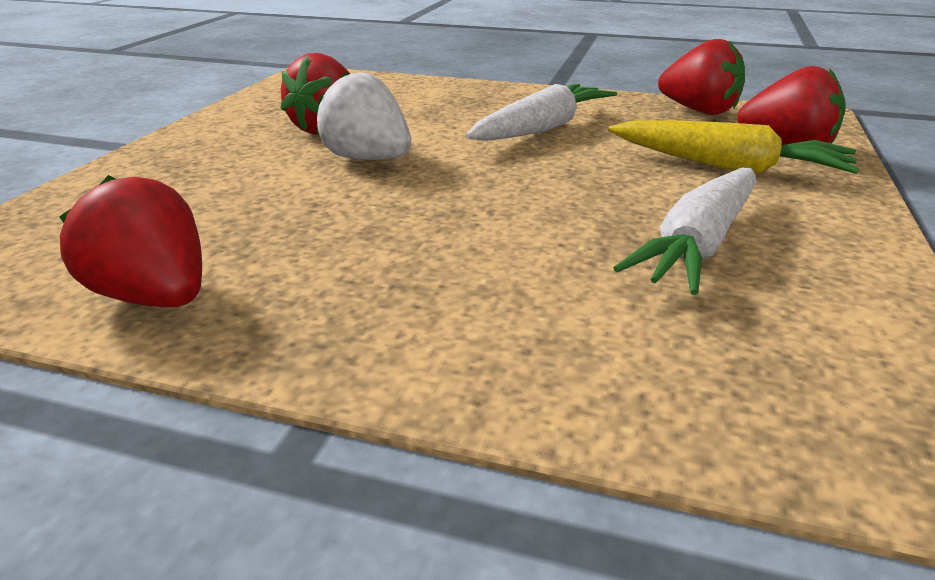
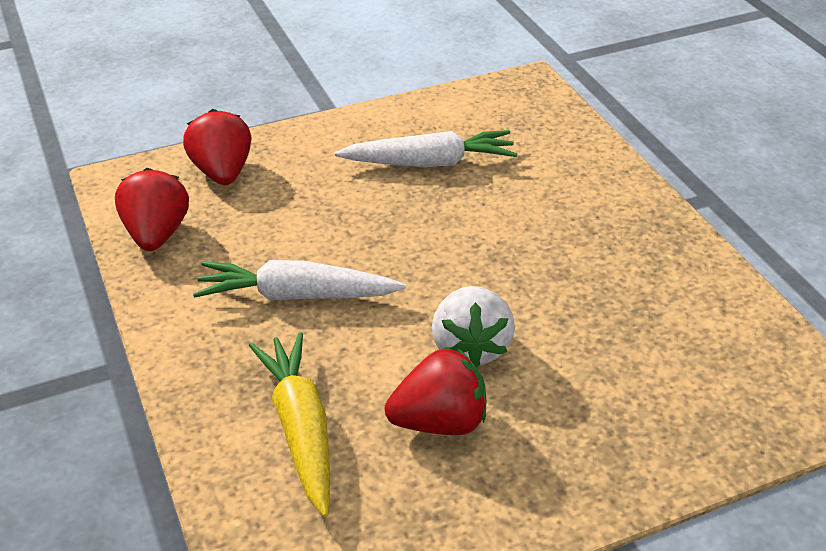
camera: 130 degrees left, 10 degrees up
(154, 297) = (712, 296): red strawberry -> none
(728, 166) = (292, 185): yellow carrot -> yellow carrot (300, 428)

